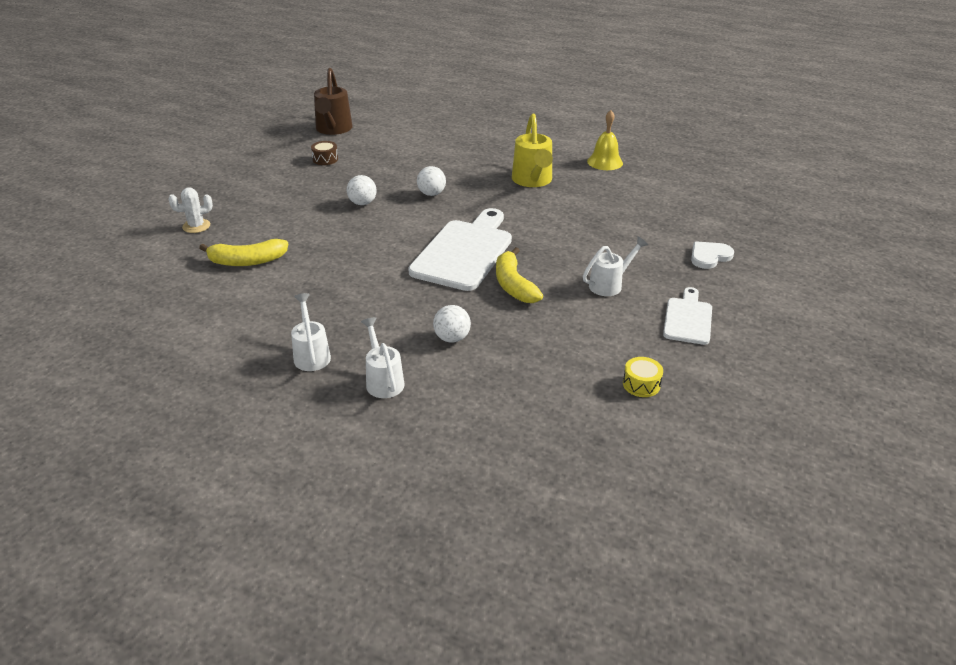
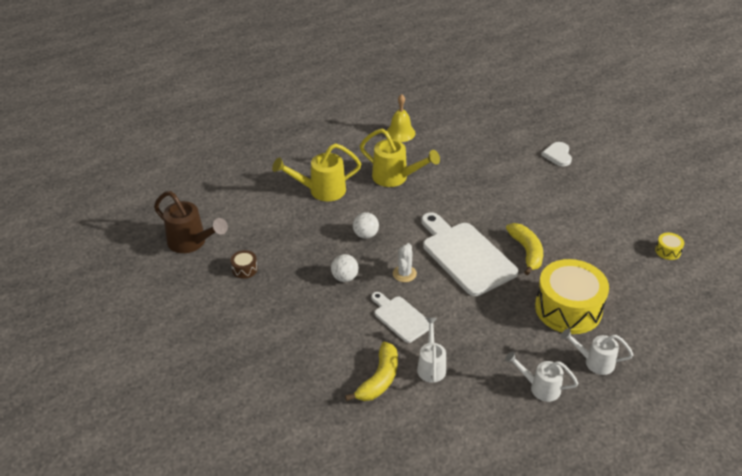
camera: 55 degrees left, 5 degrees up
(196, 226) = (289, 393): white cactus -> white cactus (404, 274)
(452, 338) = (568, 308): white ball -> yellow drum
(465, 155) = (321, 191): none -> yellow watering can
(514, 285) = (526, 252): yellow banana -> yellow banana turned 120 degrees counterclockwise
(610, 284) = (558, 210): white watering can -> white watering can (431, 366)
(688, 319) = (616, 199): white cutting board -> white cutting board (400, 317)

